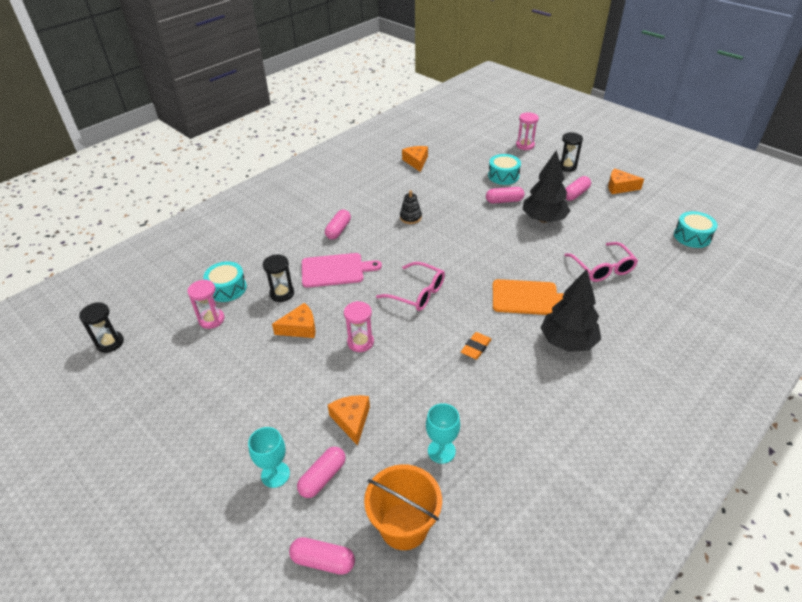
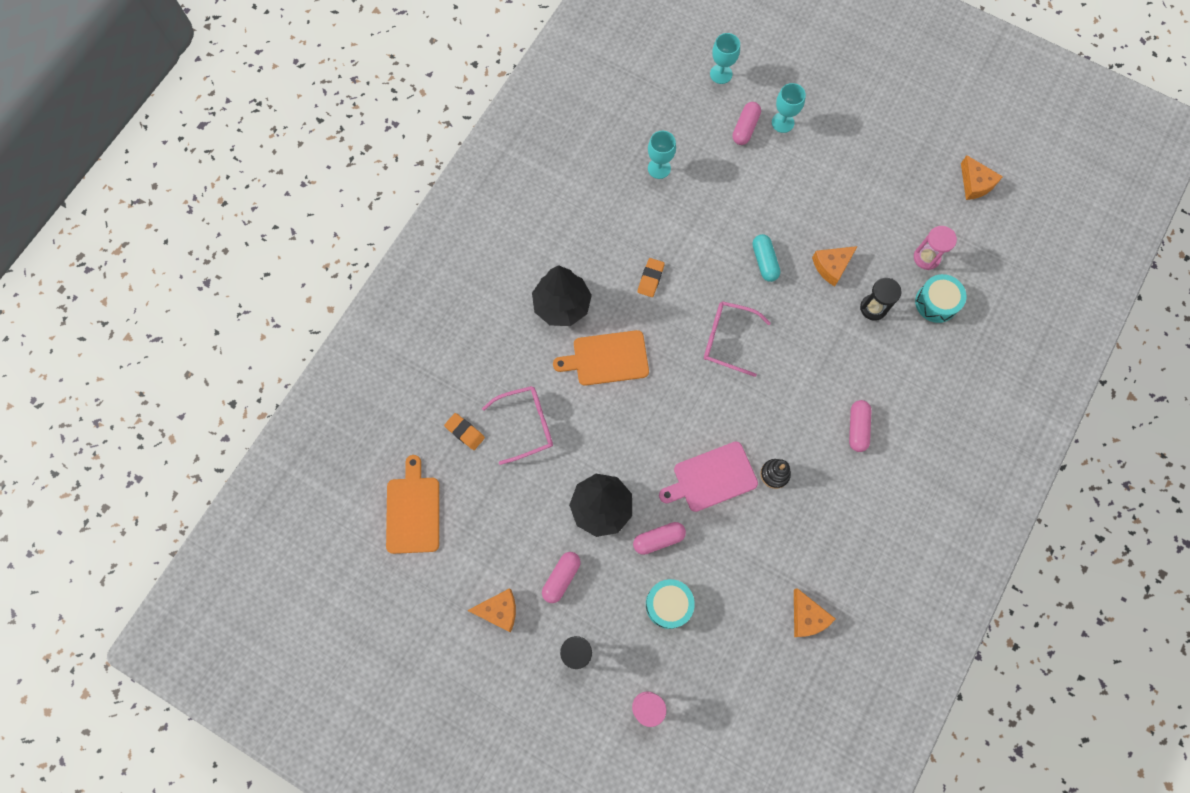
camera: 165 degrees right, 30 degrees up
(110, 343) = (1006, 209): black hourglass -> none
(323, 561) = (721, 74): pink capsule -> turquoise goblet
(335, 270) = (831, 356): pink cutting board -> pink cutting board (711, 478)
(351, 420) = (741, 179): orange cheese -> orange cheese (975, 183)
(360, 342) = (764, 261): pink hourglass -> turquoise capsule
(404, 526) = (672, 107): orange bucket -> none
(602, 268) = (526, 425): pink glasses -> pink glasses turned 105 degrees clockwise
(656, 272) = (465, 432): none -> orange eraser
(692, 236) = (413, 511): turquoise drum -> orange cutting board

